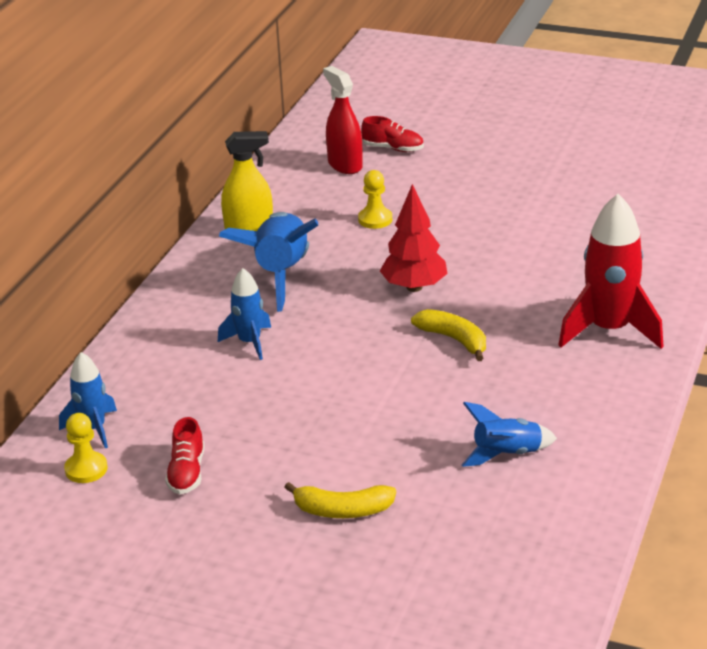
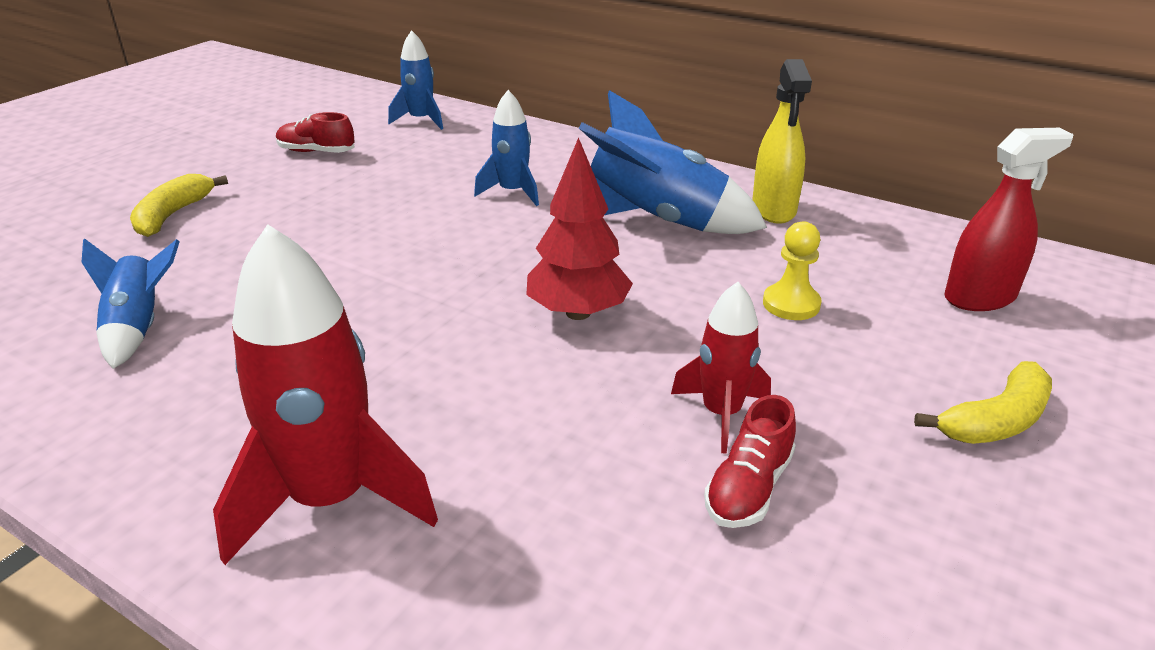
camera: 100 degrees right, 0 degrees up
(86, 469) = (365, 116): yellow pawn -> none
(393, 148) = (1057, 353): red shoe -> red shoe (748, 488)
(454, 340) = (421, 327): yellow banana -> yellow banana (996, 421)
(489, 234) = (721, 414): none -> red rocket

